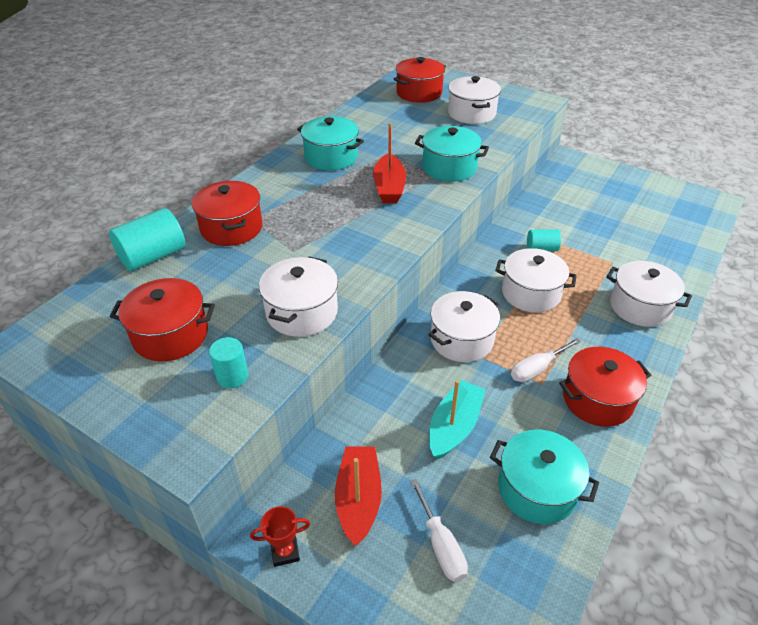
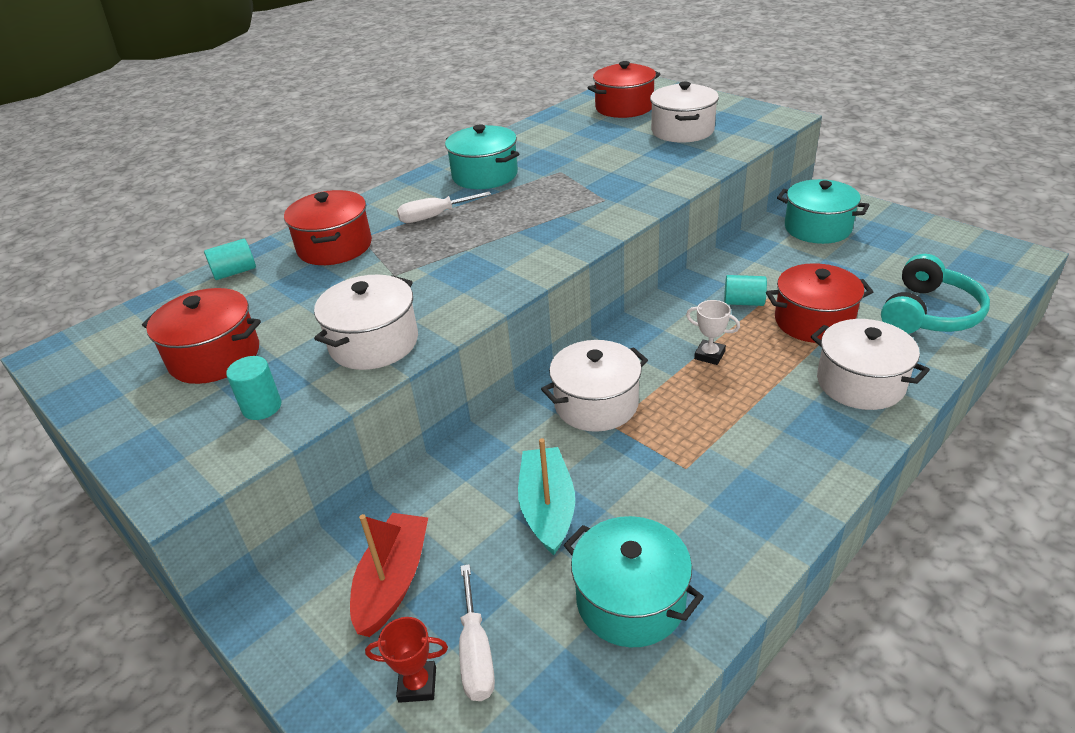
camera: 15 degrees right, 5 degrees down
(153, 256) = (235, 272): turquoise cylinder -> turquoise cylinder, size x0.59
(285, 551) = (281, 631): red trophy -> red trophy (417, 684)
(389, 187) = (541, 210): red boat -> none
(449, 168) = (627, 191): turquoise pot -> turquoise pot (817, 228)
(454, 426) = (547, 508): turquoise boat -> turquoise boat turned 45 degrees counterclockwise
(531, 293) = (709, 355): white pot -> white trophy
(537, 369) = (685, 448): white screwdriver -> white screwdriver (434, 216)
(597, 399) = (757, 496): red pot -> red pot (813, 321)
(669, 249) = (929, 313): none -> turquoise headphones

